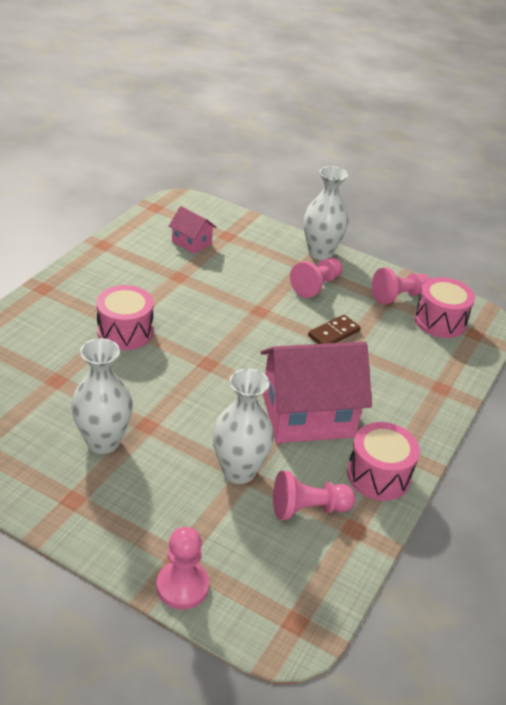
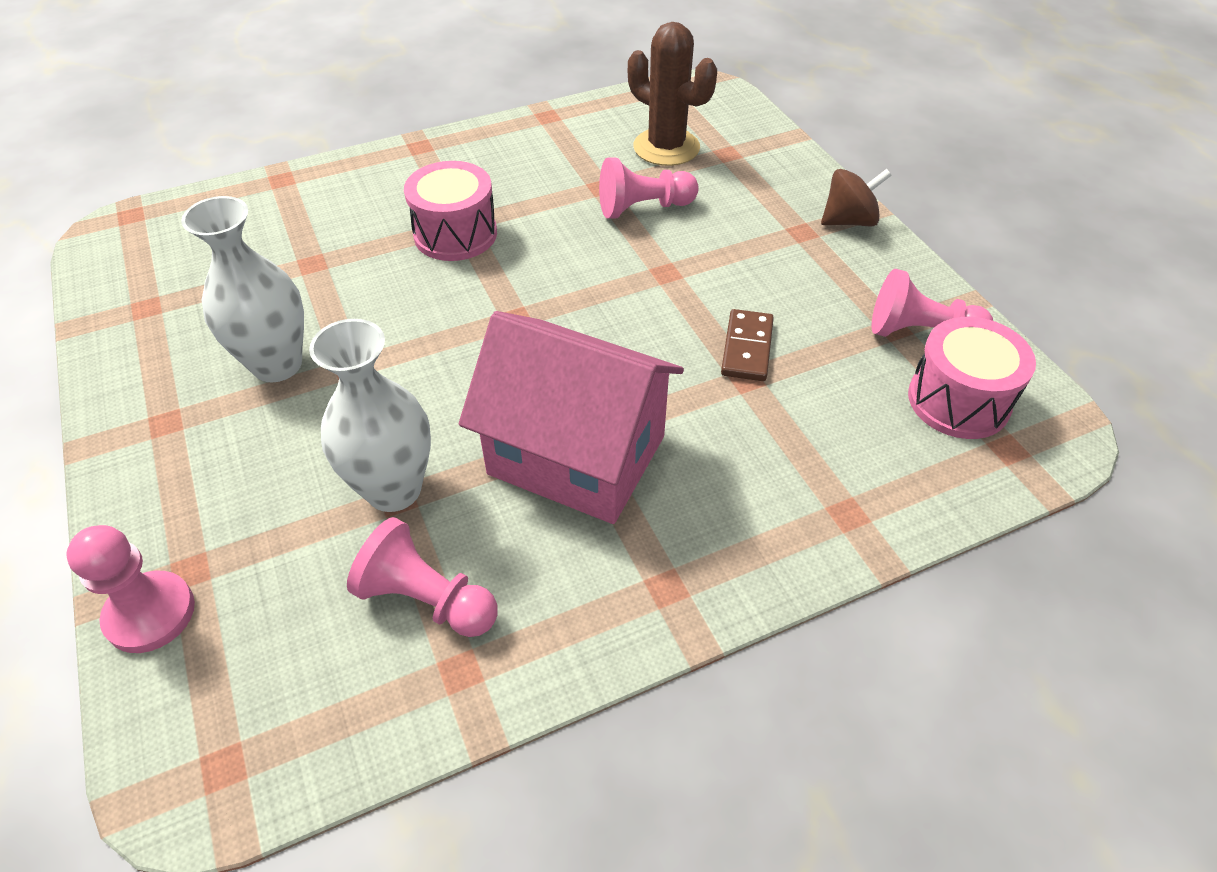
camera: 40 degrees right, 10 degrees up
(191, 242) = (666, 147): pink house -> brown cactus
(316, 285) = (792, 266): pink pawn -> pink pawn (643, 208)
(320, 253) = (849, 221): white vase -> brown spinning top
(333, 333) = (747, 348): brown domino -> brown domino turned 75 degrees counterclockwise
(378, 475) = (588, 606): pink drum -> none

